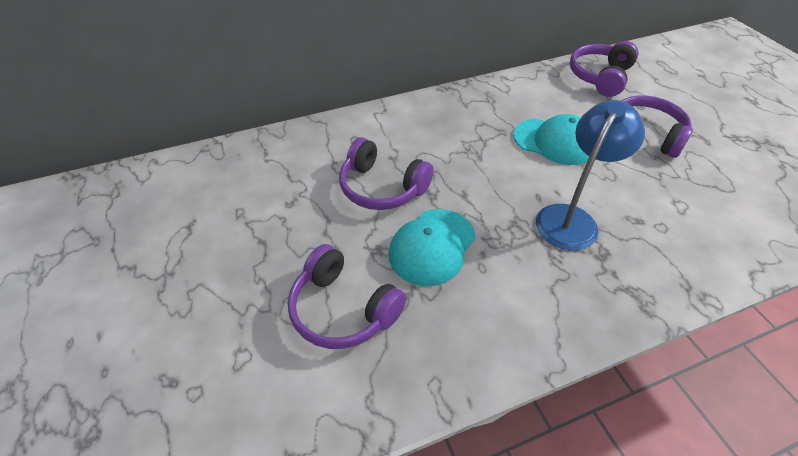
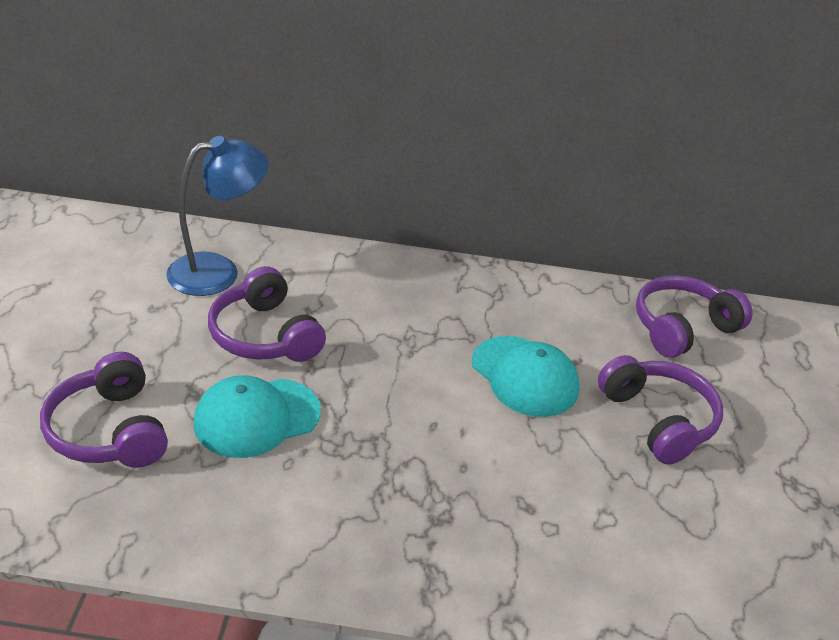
camera: 25 degrees right, 10 degrees down
(571, 218) = (447, 465): blue lamp -> blue lamp (218, 271)

